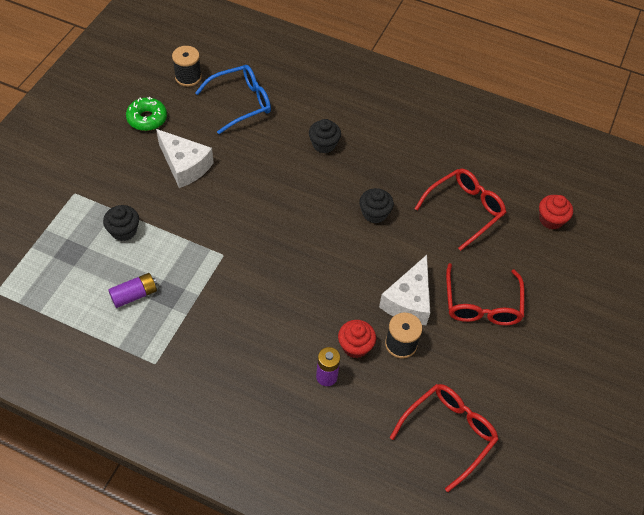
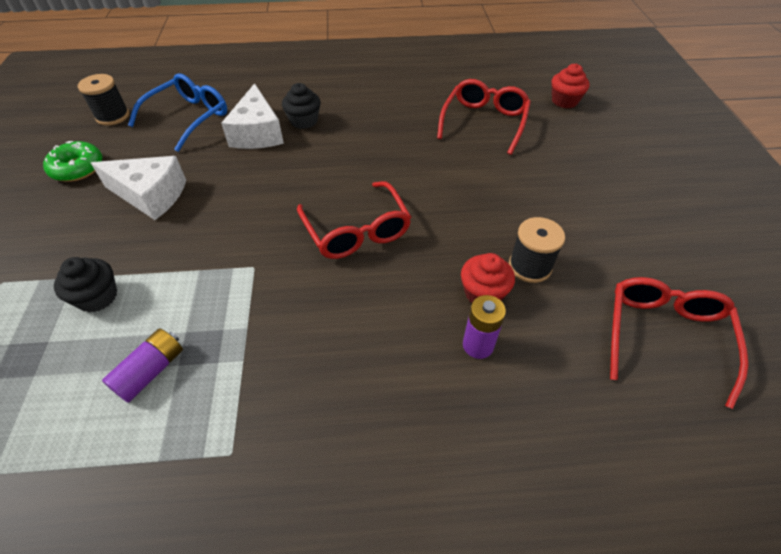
camera: 25 degrees left, 5 degrees down
(374, 213) = (400, 158): black cupcake -> none
(409, 301) = (501, 220): white cheese -> white cheese (257, 133)
(482, 304) = (573, 192): red glasses -> red glasses (357, 231)

